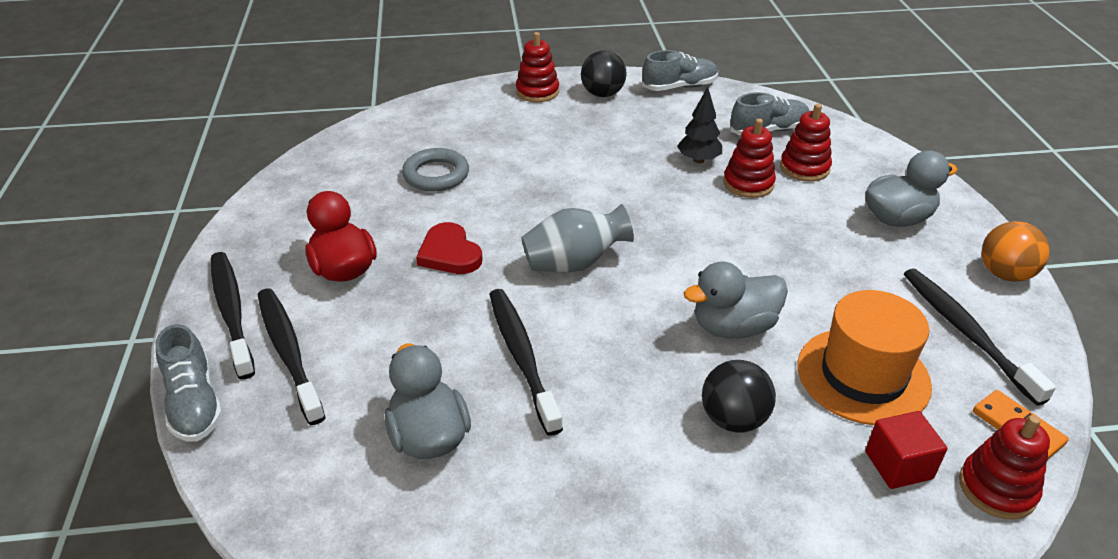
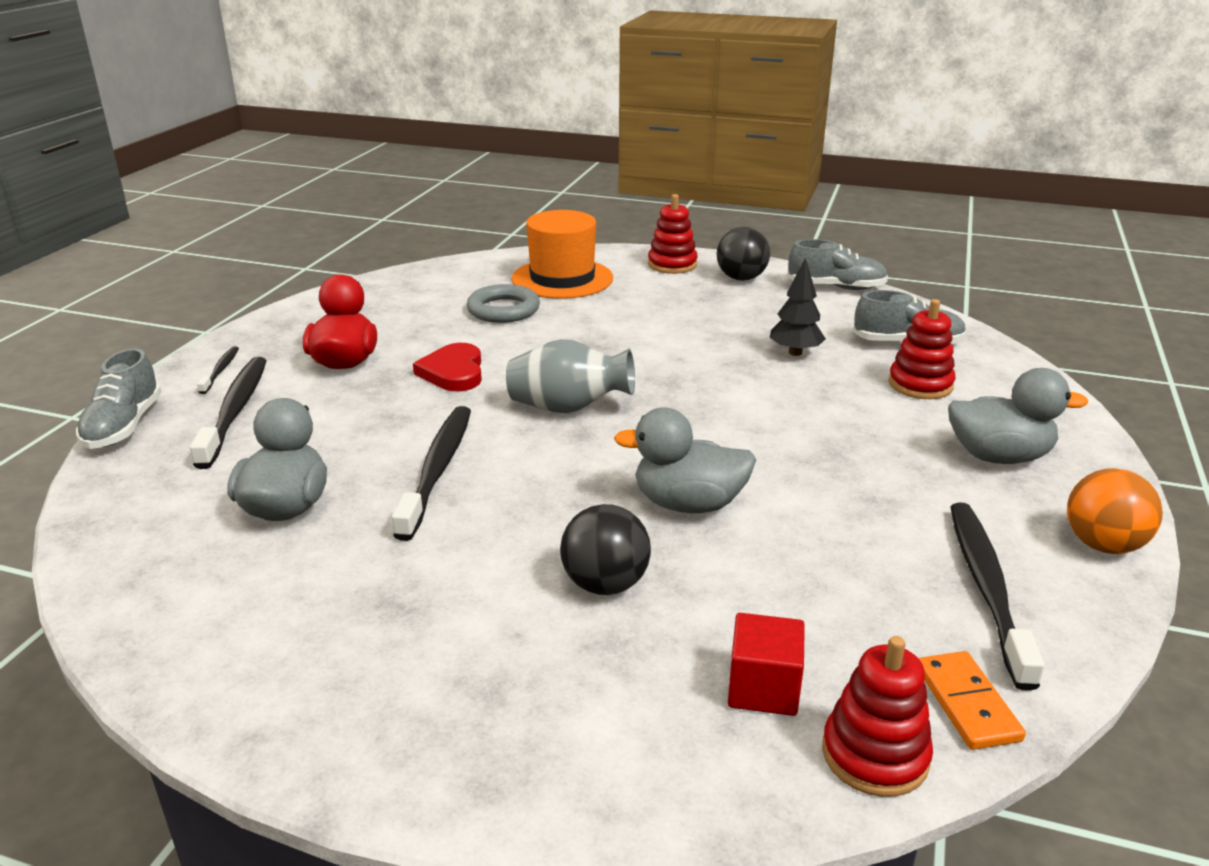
camera: 25 degrees right, 10 degrees down
(232, 312) = (220, 370): black toothbrush -> black toothbrush, size x0.49
(748, 183) = (835, 384): red stacking toy -> none
(863, 375) = (803, 590): orange hat -> orange hat (562, 279)

